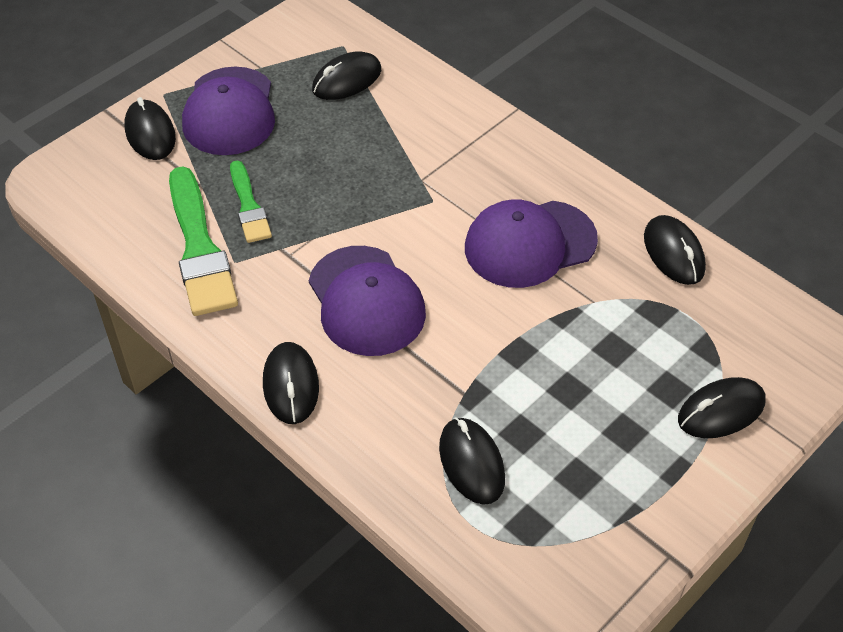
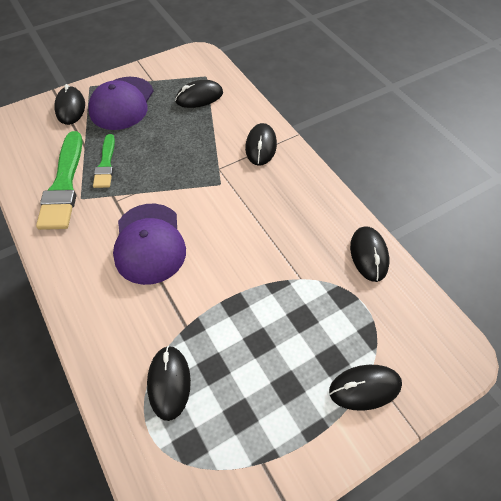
camera: 15 degrees right, 5 degrees up
(291, 385) = (75, 292): black mouse -> black mouse (261, 146)
(530, 244) = (272, 227): purple cap -> none

